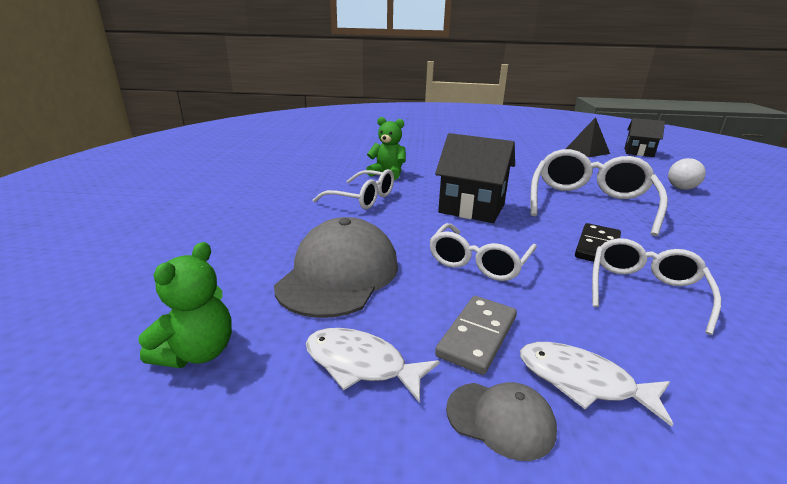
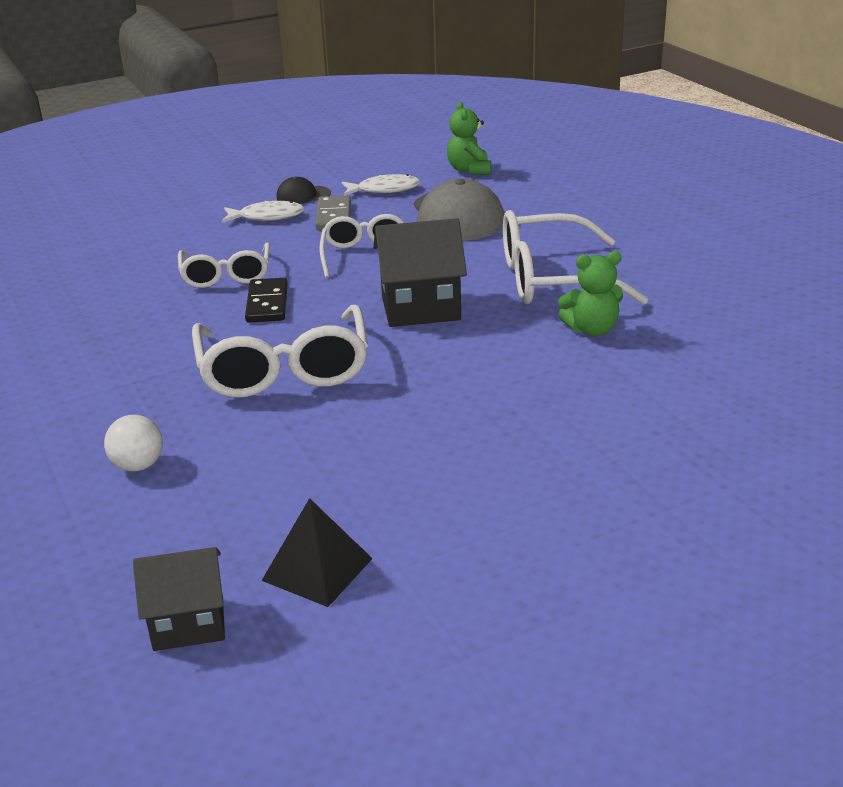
camera: 150 degrees right, 5 degrees up
(363, 199) = (551, 279): white glasses -> white glasses, size x1.61
(500, 419) = (303, 195): grey cap -> black cap

